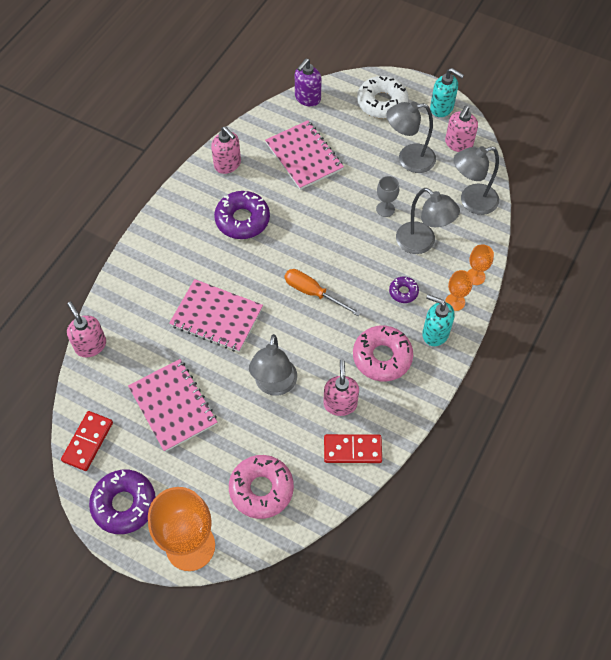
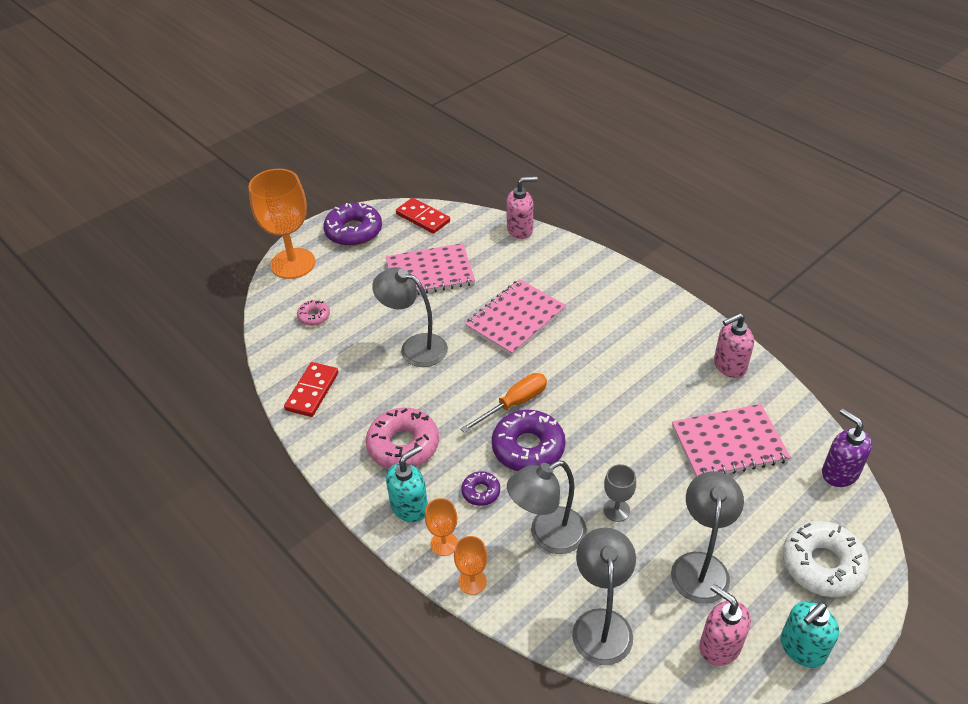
camera: 110 degrees right, 15 degrees down
(242, 220) = (639, 363): purple donut -> purple donut (528, 448)
(261, 489) = (314, 316): pink donut -> pink donut, size x0.51
(340, 403) = (367, 394): pink soap dispenser -> none

